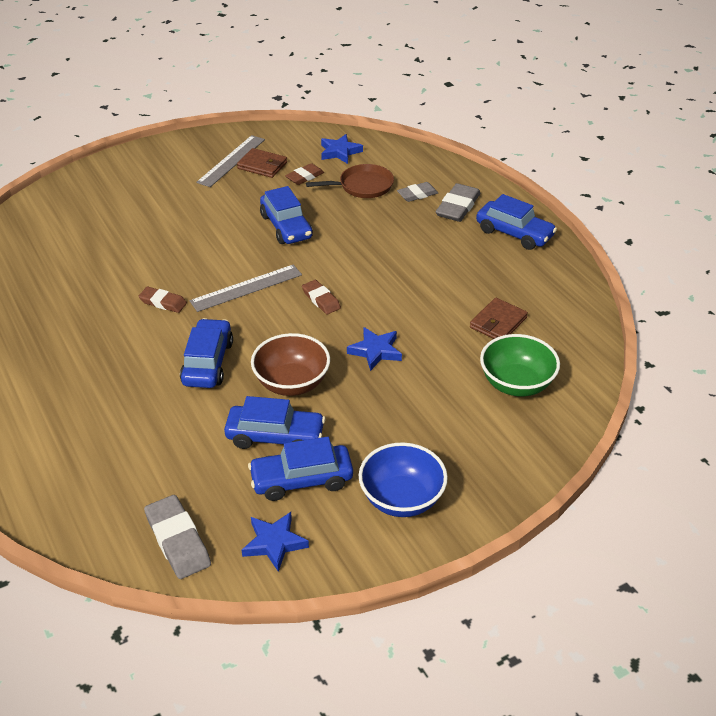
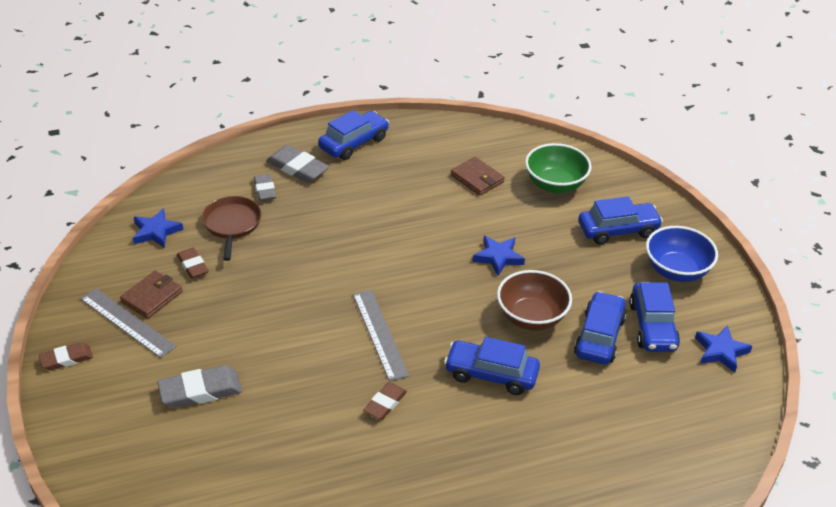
camera: 80 degrees left, 0 degrees up
(178, 540) = (717, 413): grey eraser -> grey eraser (200, 391)
(286, 227) = (283, 291): blue car -> blue car (618, 230)
(321, 300) = (415, 282): brown eraser -> brown eraser (66, 359)

